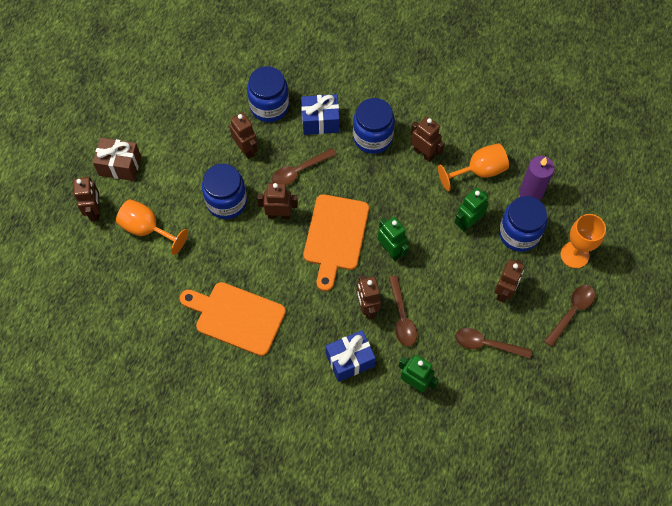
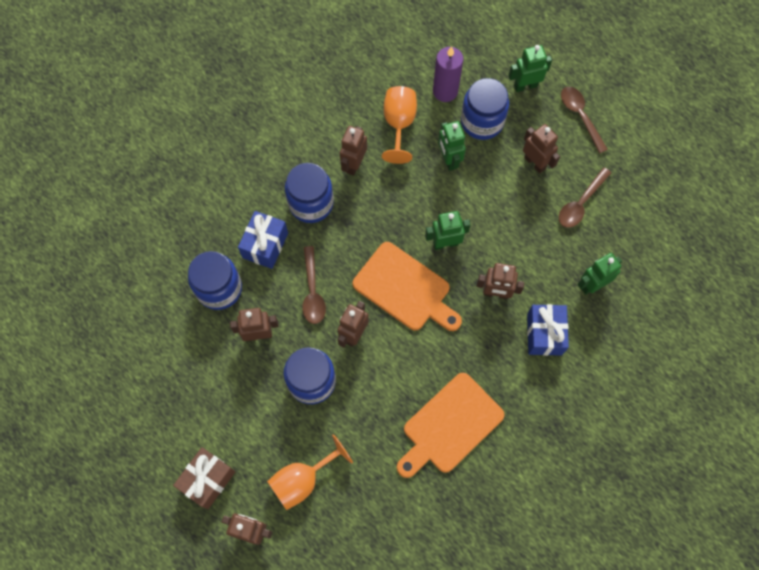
camera: 65 degrees left, 5 degrees up
(402, 317) = (520, 265): brown spoon -> none
(424, 153) = (354, 164): brown robot -> brown robot turned 45 degrees counterclockwise
(574, 255) = (525, 86): orange goblet -> green robot

